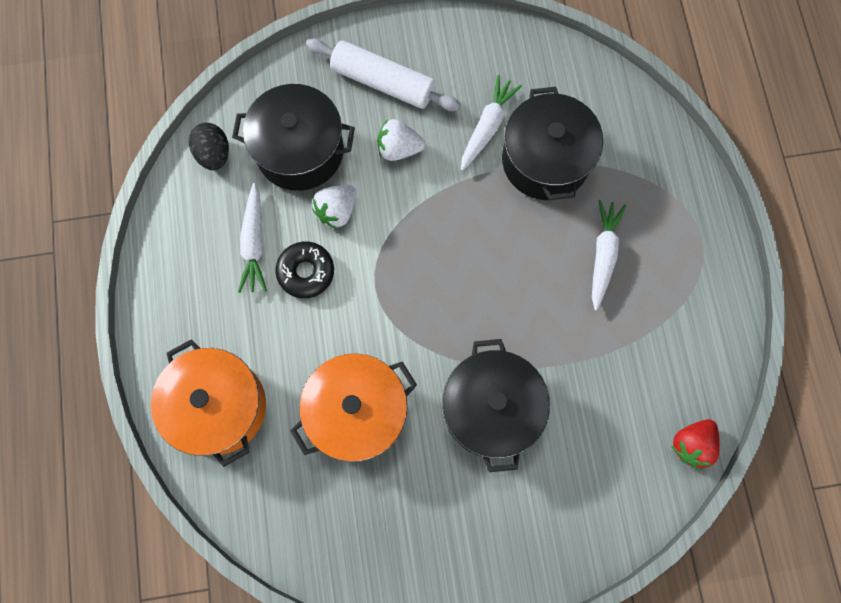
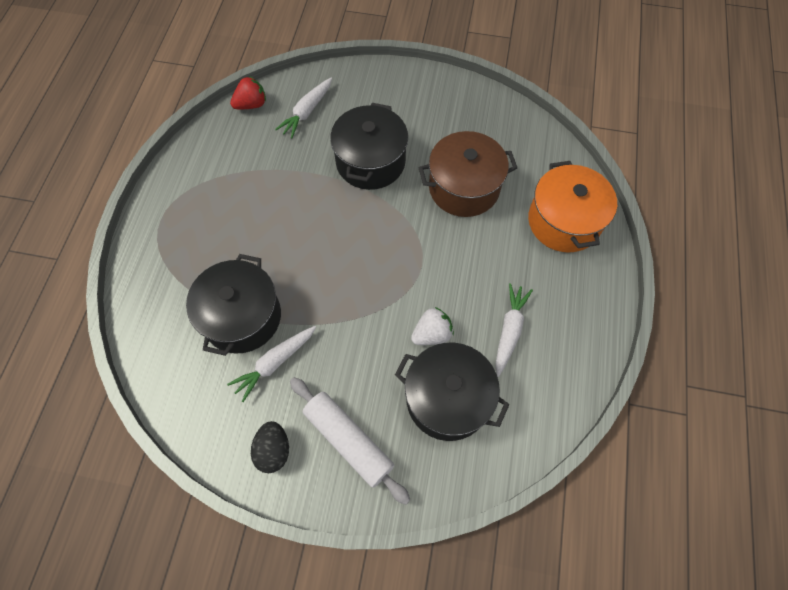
camera: 160 degrees left, 10 degrees down
(214, 154) = (527, 423): black egg -> black egg (273, 450)
(306, 272) = (472, 294): black donut -> none
(357, 412) = (464, 188): orange pot -> brown pot
(399, 149) = (359, 370): white strawberry -> none
(603, 255) = (239, 231): white carrot -> white carrot (307, 112)

